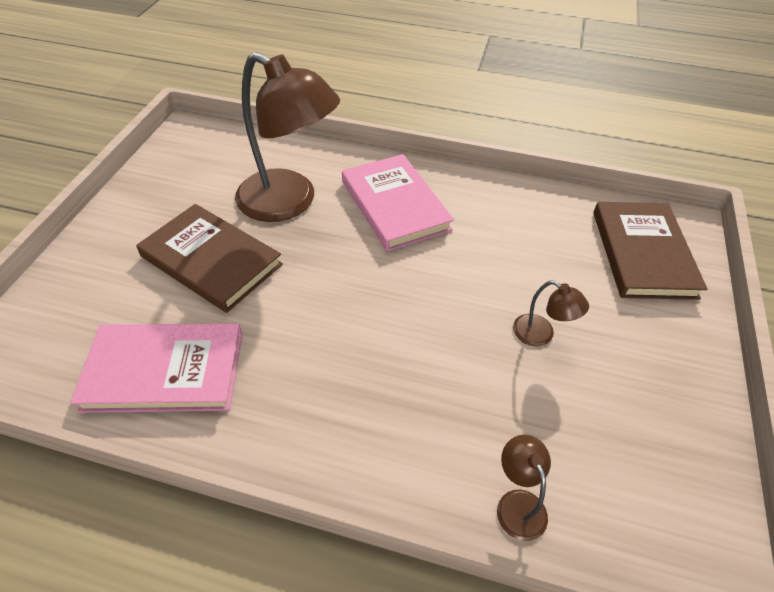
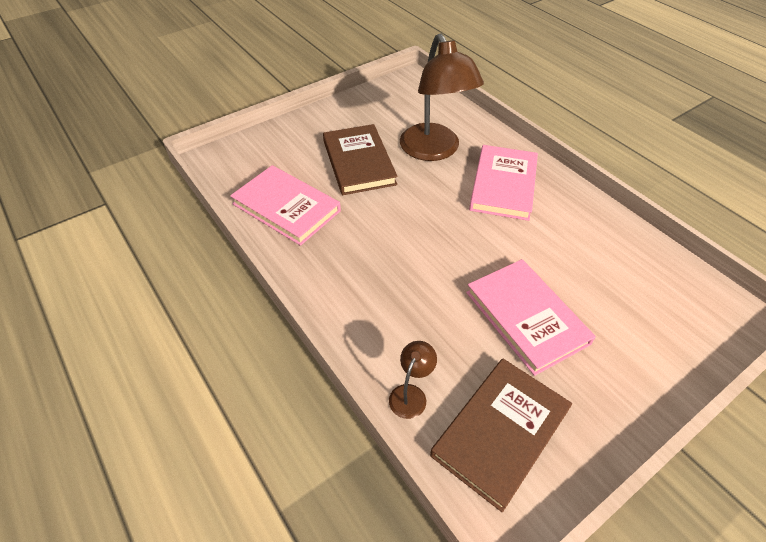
camera: 40 degrees right, 0 degrees up
(541, 335) = (526, 317): brown lamp -> pink book
(642, 253) = (672, 314): brown book -> brown book (500, 432)

